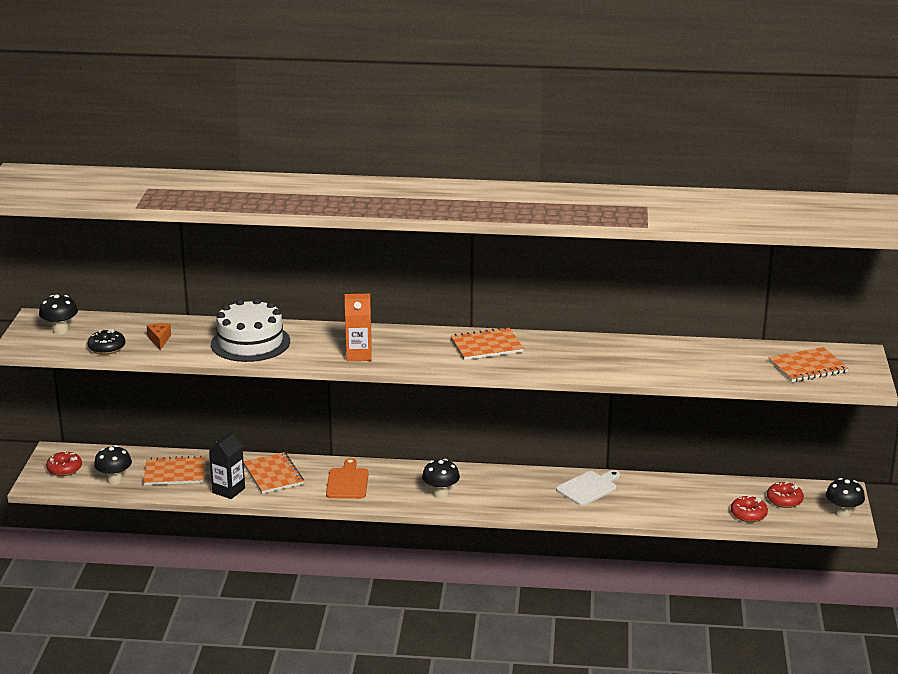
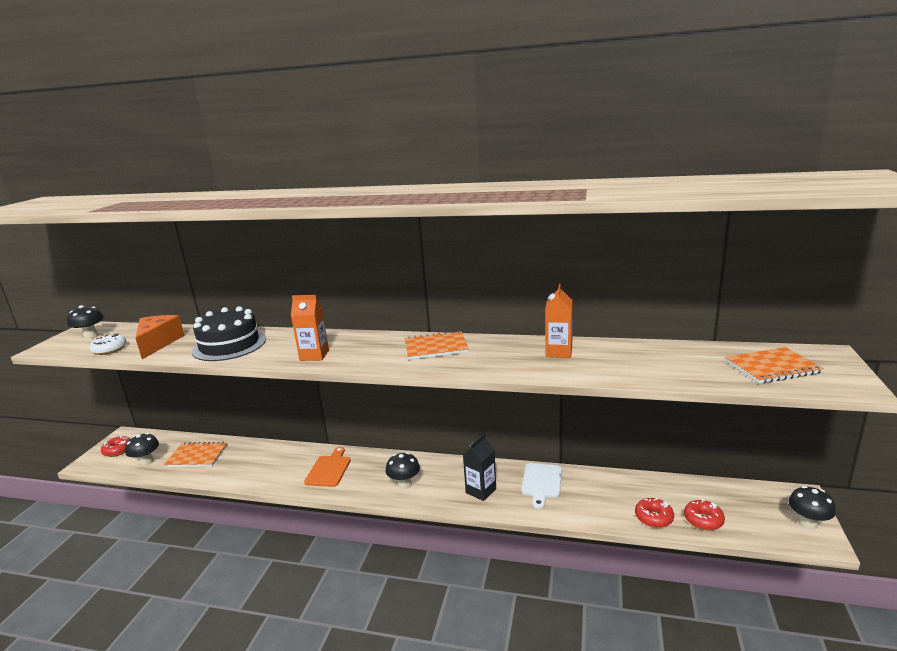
camera: 10 degrees right, 5 degrees down
(107, 348) = (110, 349): black donut -> white donut
(159, 340) = (158, 343): orange cheese -> orange cheese, size x1.96
(228, 490) = (228, 474): black carton -> black carton (481, 491)
(250, 342) = (229, 345): white cake -> black cake
(273, 475) = (272, 460): orange notebook -> none
(589, 488) = (541, 482): white cutting board -> white cutting board turned 135 degrees clockwise
(614, 351) = (559, 352): none -> orange carton
(784, 500) = (739, 504): red donut -> red donut (653, 518)

